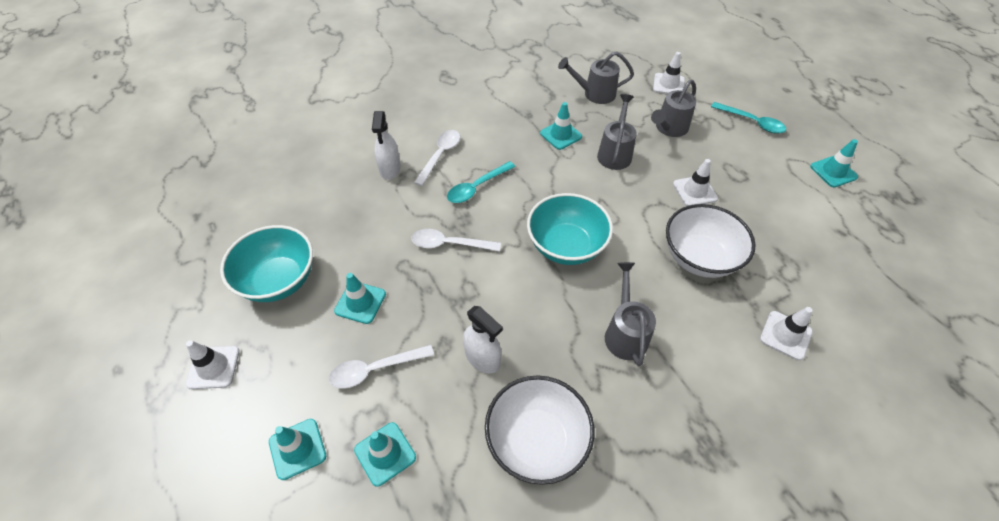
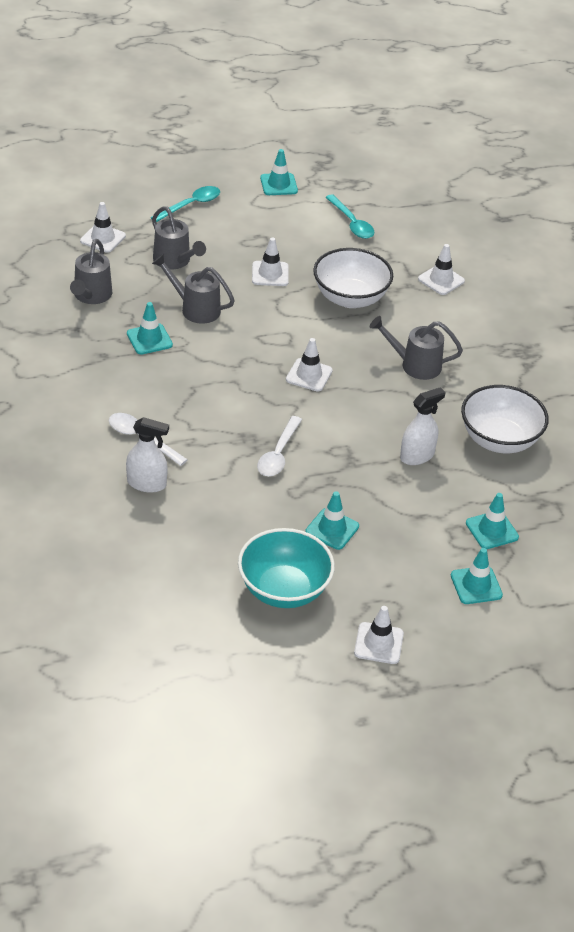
camera: 80 degrees left, 10 degrees down
(374, 369) = (410, 527): white spoon -> none
(476, 187) = (205, 420): turquoise spoon -> turquoise spoon (352, 223)
(566, 246) = (309, 375): turquoise bowl -> white traffic cone

